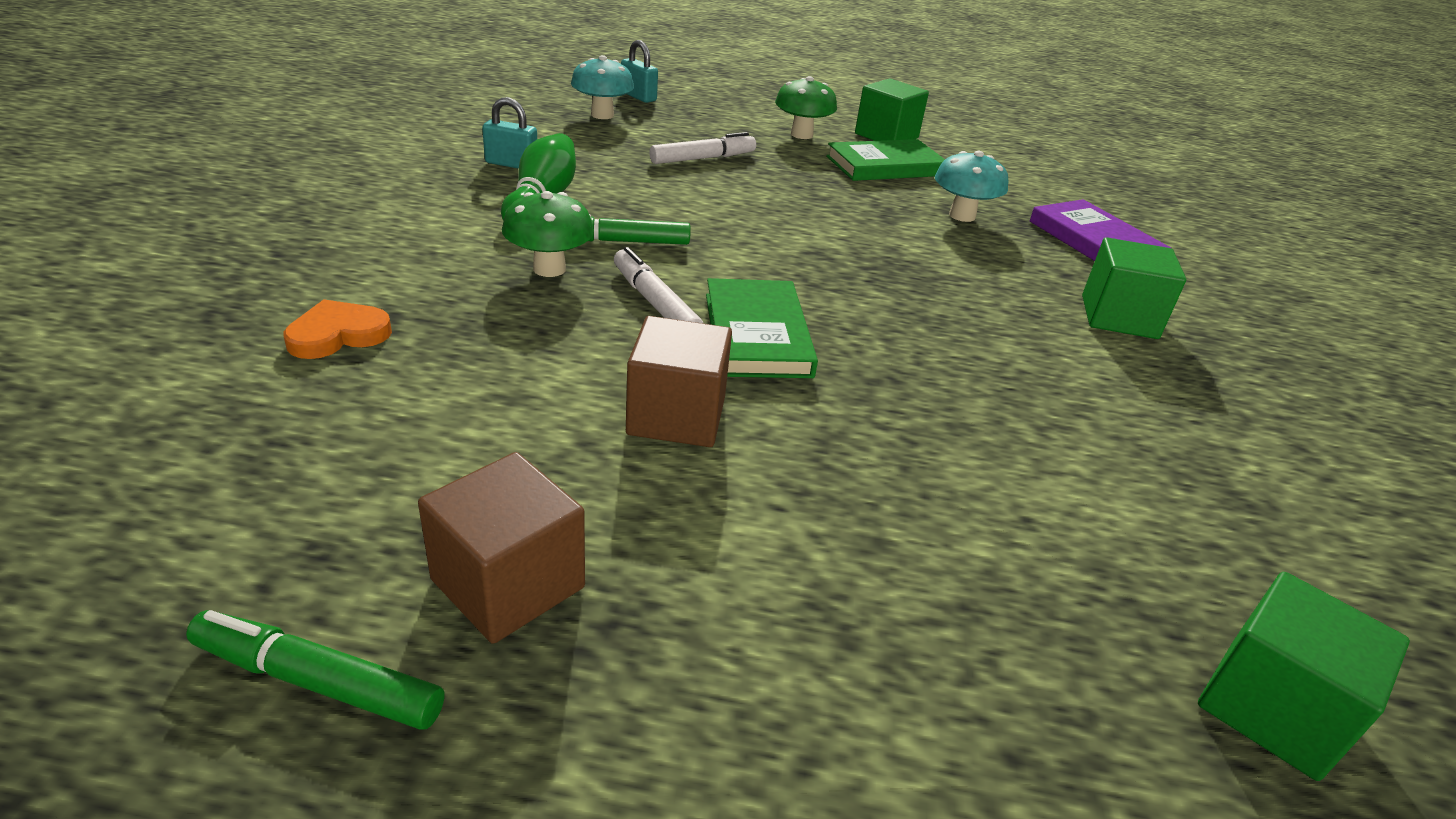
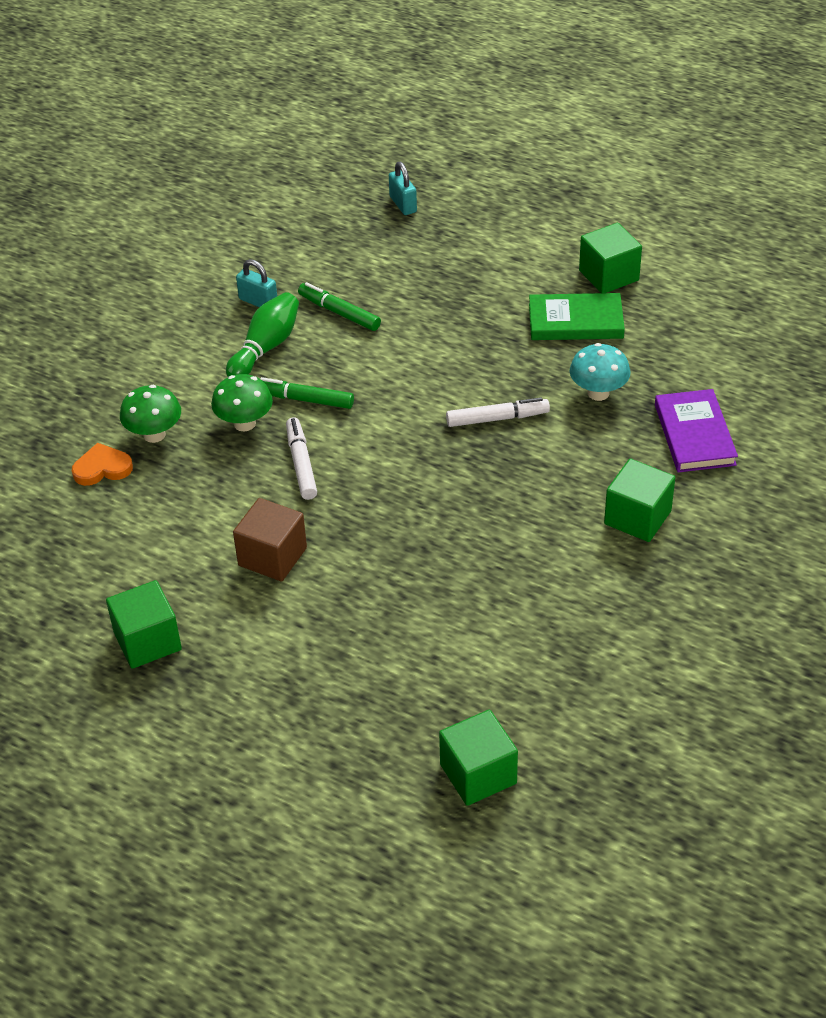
camera: 25 degrees right, 10 degrees up
(318, 681) = (58, 670): green marker -> green marker (339, 313)
(508, 583) = (147, 641): brown cube -> green cube
(602, 115) = (358, 234): turquoise mushroom -> none
(703, 158) = (416, 302): white marker -> white marker (497, 418)
(757, 334) = (355, 500): green book -> none
(801, 135) = (525, 270): green mushroom -> green mushroom (154, 434)

